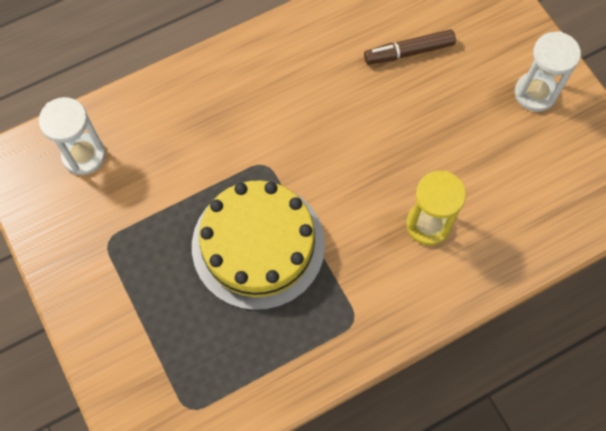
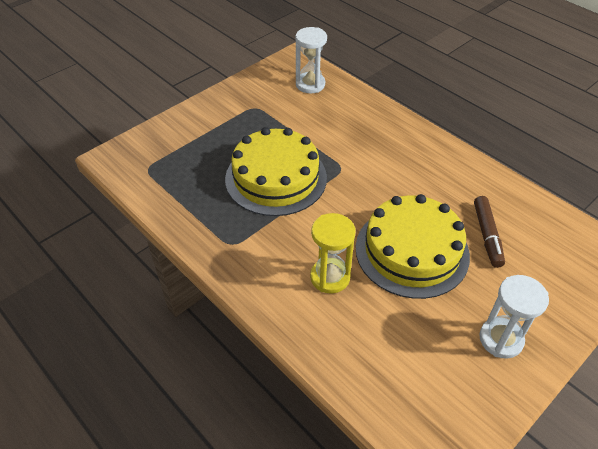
camera: 75 degrees right, 20 degrees down
(409, 52) = (487, 235): brown marker -> brown marker turned 150 degrees counterclockwise
(412, 131) = (412, 251): none -> yellow cake

